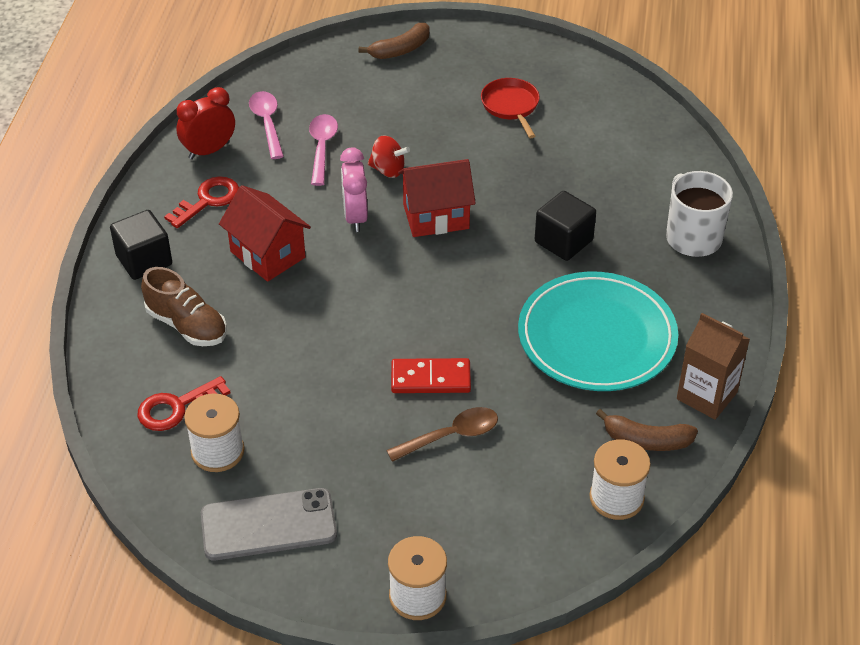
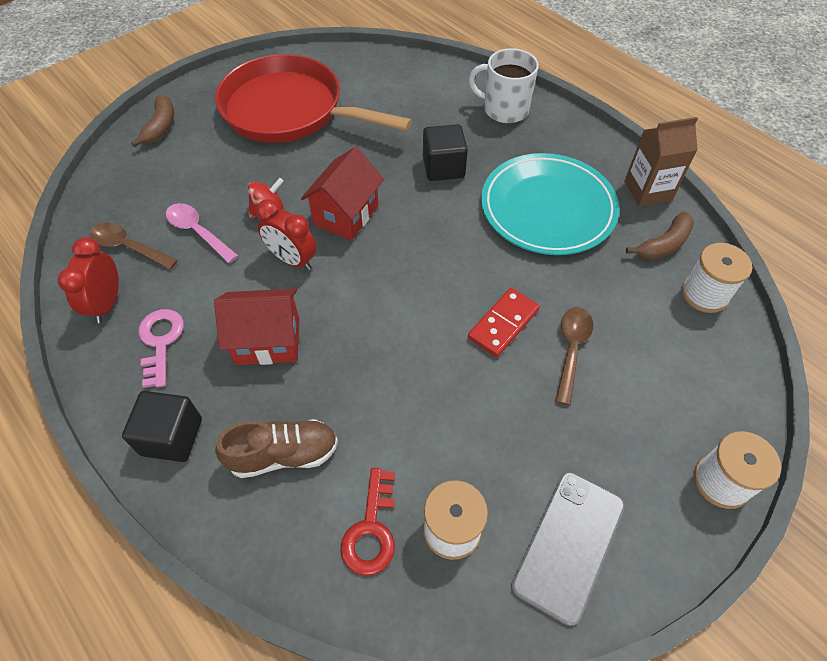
camera: 50 degrees left, 10 degrees up
(208, 200) = (160, 342): red key -> pink key
(267, 123) = (128, 247): pink spoon -> brown spoon
(355, 217) = (292, 260): pink clock -> red clock
(511, 106) = (289, 111): red pan -> red pan, size x2.37

